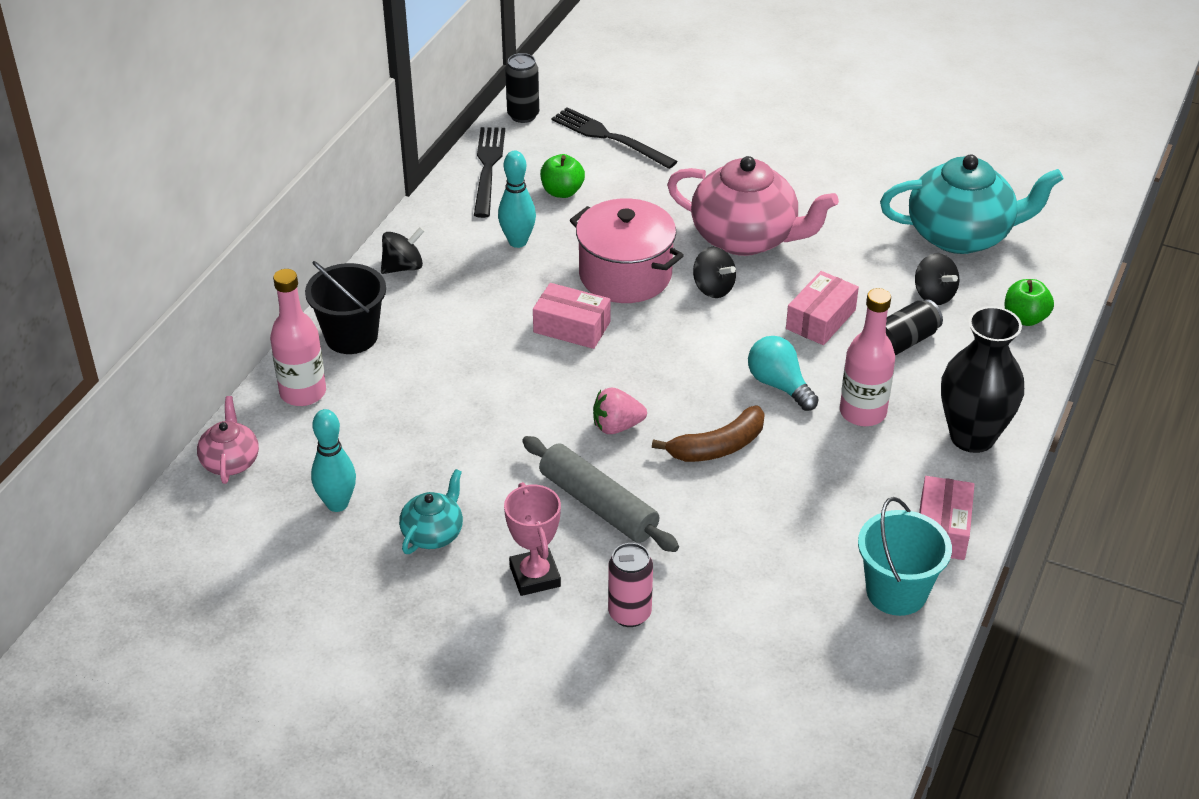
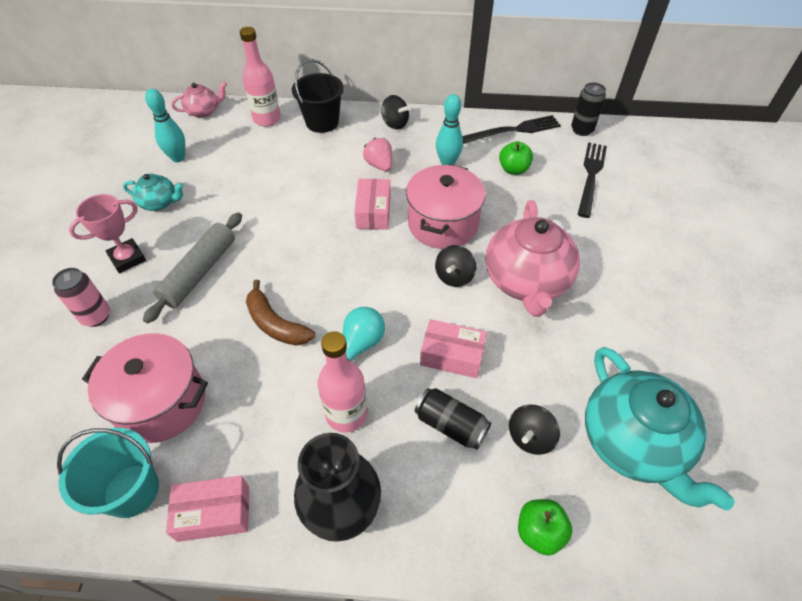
camera: 70 degrees right, 10 degrees up
(617, 426) = (280, 261): pink strawberry -> pink strawberry (379, 165)
(791, 559) = (161, 402): none -> pink pot

